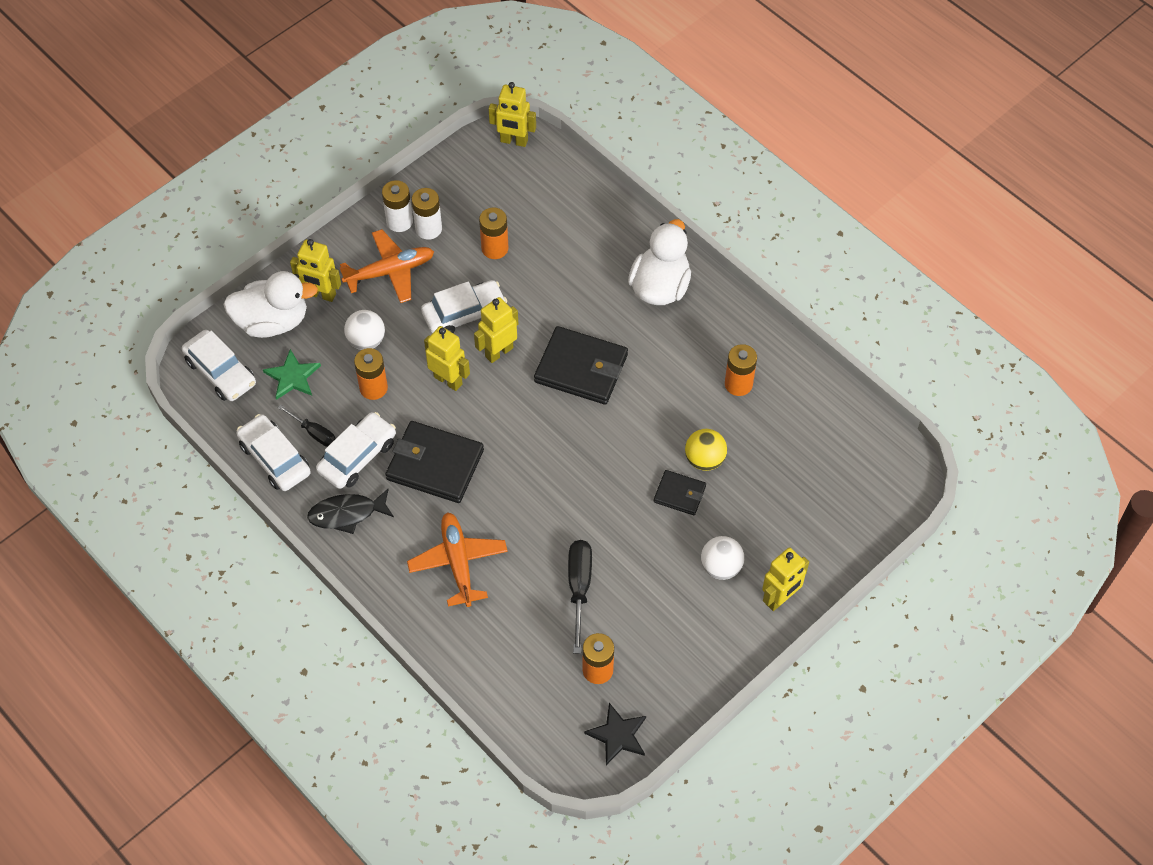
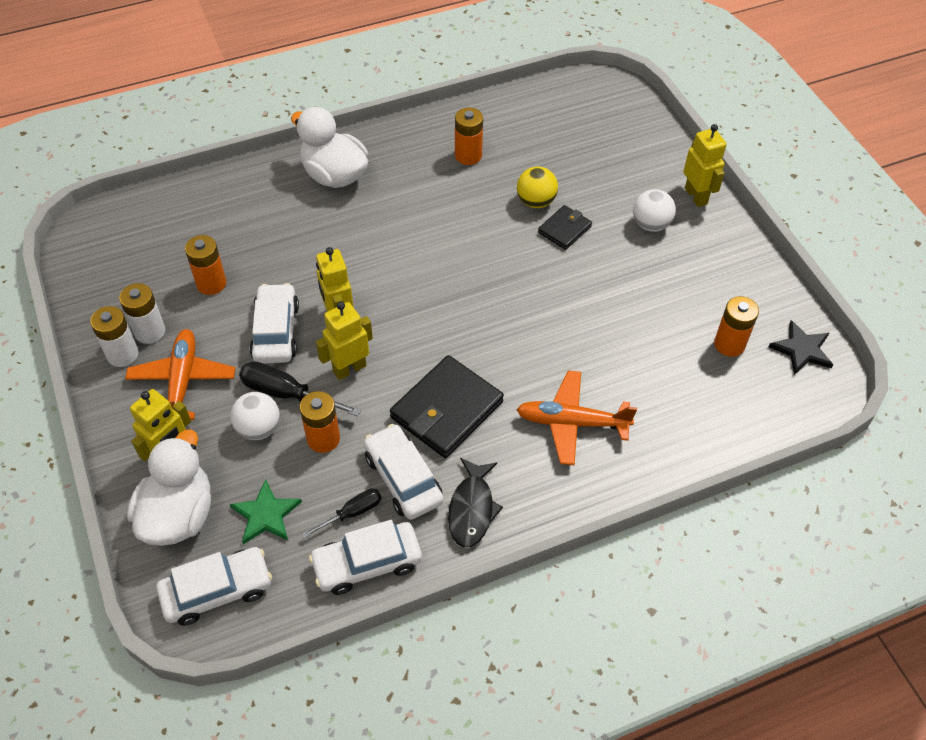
camera: 70 degrees left, 5 degrees down
(514, 141) = (90, 230): yellow robot -> none
(579, 588) = (636, 332): black screwdriver -> black screwdriver (286, 394)
(581, 368) = (393, 258): black wallet -> none

